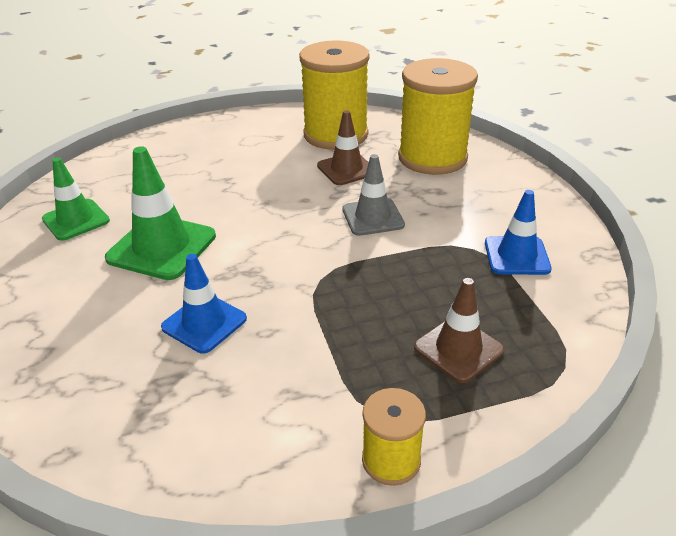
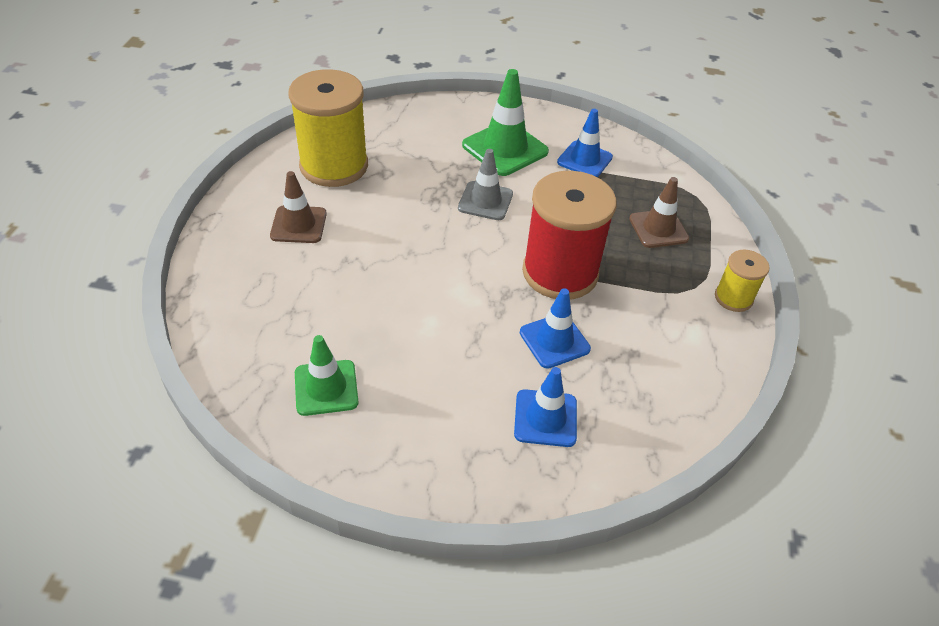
camera: 65 degrees left, 10 degrees up
(92, 350) = (545, 418): none -> blue traffic cone
(162, 247) = (428, 337): green traffic cone -> green traffic cone (505, 148)
(310, 295) = (560, 272): none -> red spool
(346, 169) = (400, 184): brown traffic cone -> brown traffic cone (298, 225)
(432, 158) = (427, 134): yellow spool -> none

